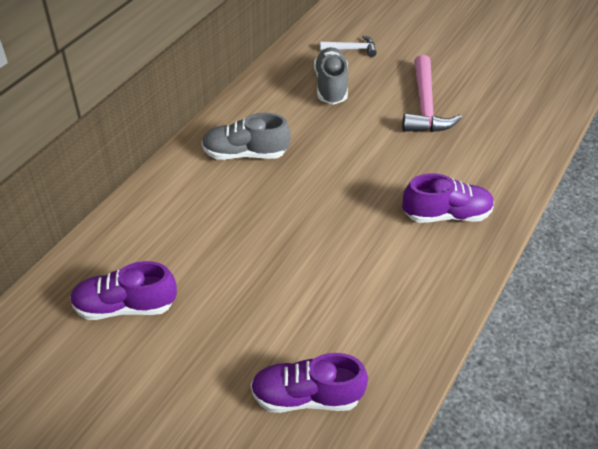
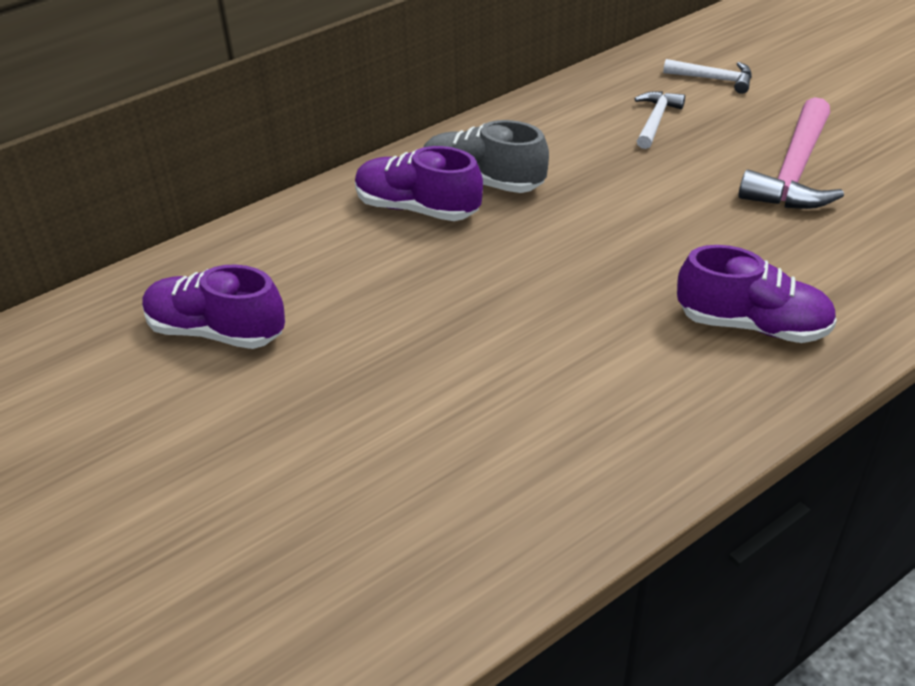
camera: 25 degrees right, 5 degrees down
(306, 396) = (399, 514): purple shoe -> purple shoe (417, 208)
(330, 86) = (655, 120): grey shoe -> white hammer

